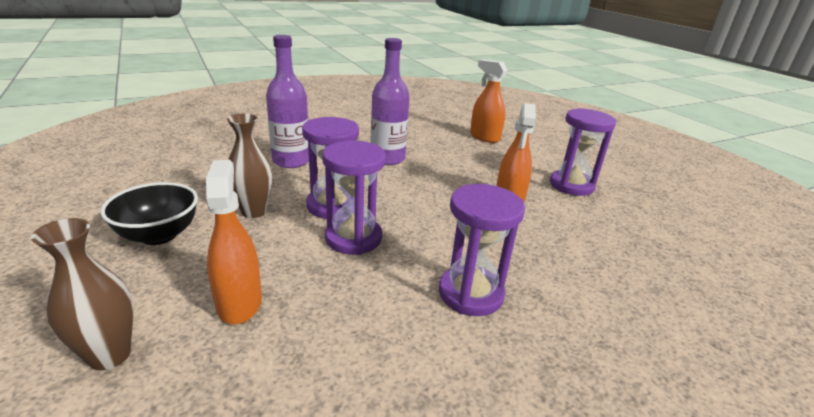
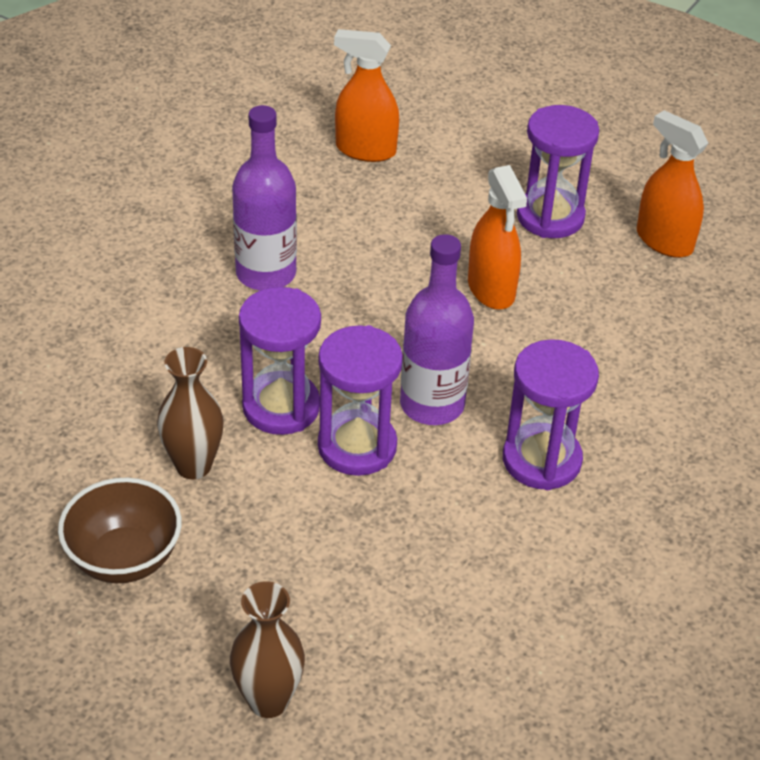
camera: 30 degrees left, 15 degrees up
(159, 235) = (124, 558): black bowl -> brown bowl
(239, 302) = (323, 590): orange spray bottle -> orange spray bottle (664, 241)
(291, 161) = (133, 347): purple bottle -> purple bottle (432, 404)

